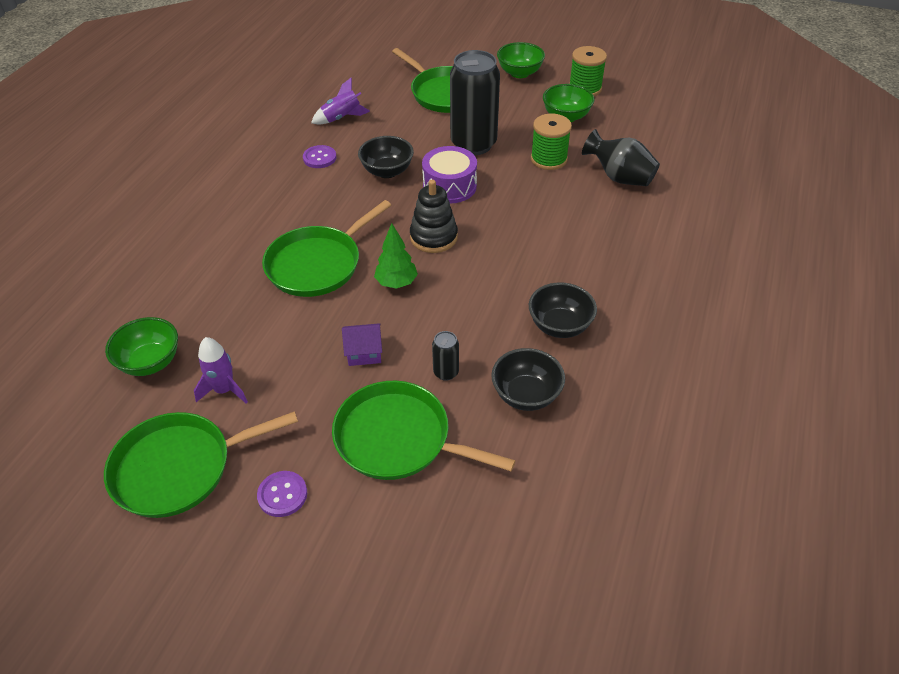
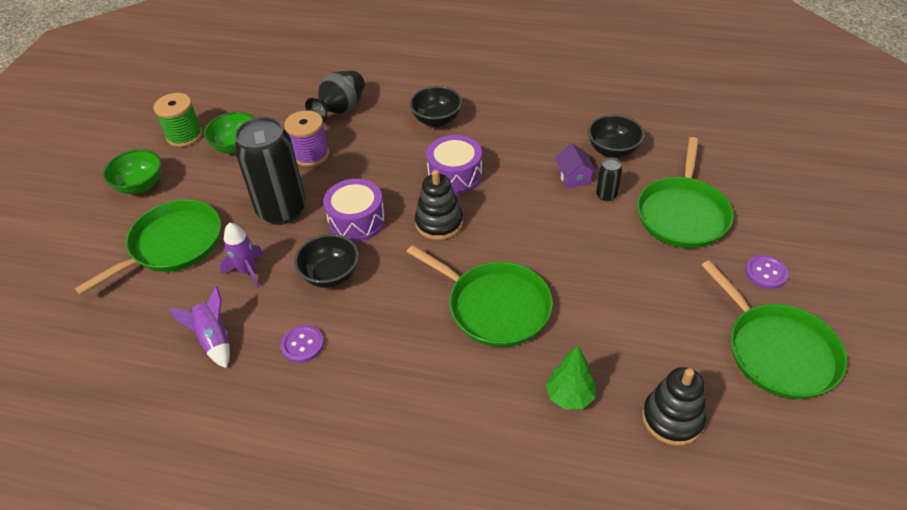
camera: 95 degrees left, 0 degrees up
(150, 362) = (672, 418): green bowl -> black stacking toy
(224, 390) = (682, 341): purple rocket -> purple rocket (247, 271)
(364, 353) = (602, 249): purple house -> purple house (574, 177)
(396, 283) = (509, 240): green tree -> green tree (569, 396)
(502, 253) = (455, 175): none -> purple drum
(548, 159) = (311, 154): green spool -> purple spool
(559, 326) = (536, 137): black bowl -> black bowl (437, 120)

